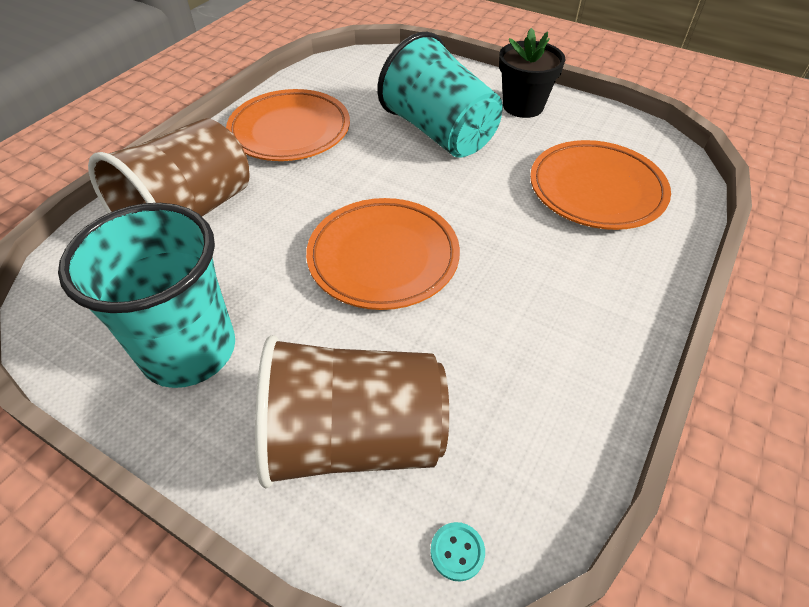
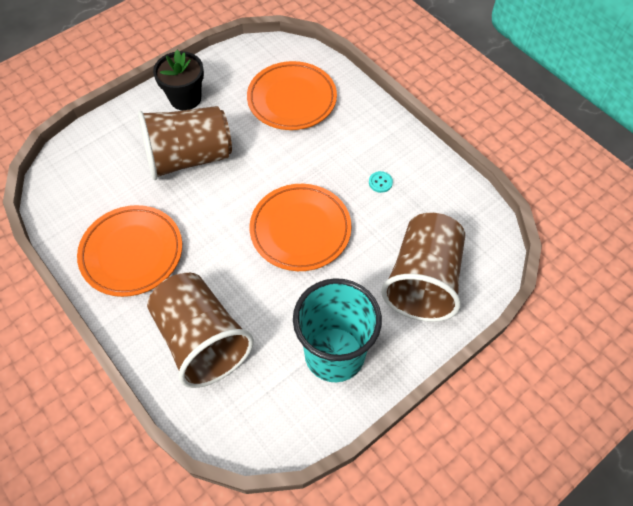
camera: 70 degrees left, 10 degrees up
(439, 133) = (189, 158): turquoise cup -> brown cup
(457, 552) = (492, 254): turquoise button -> turquoise button (380, 182)

